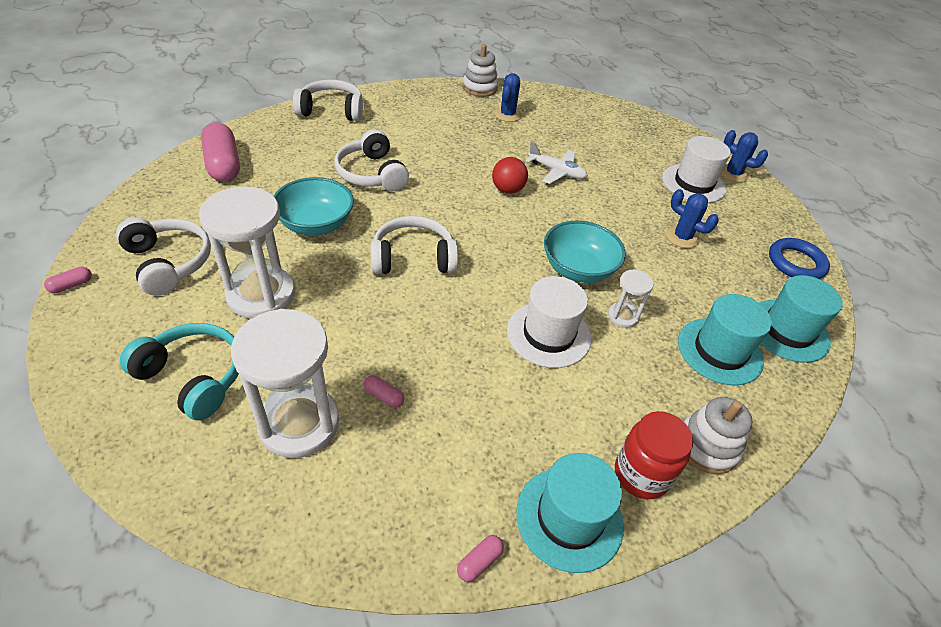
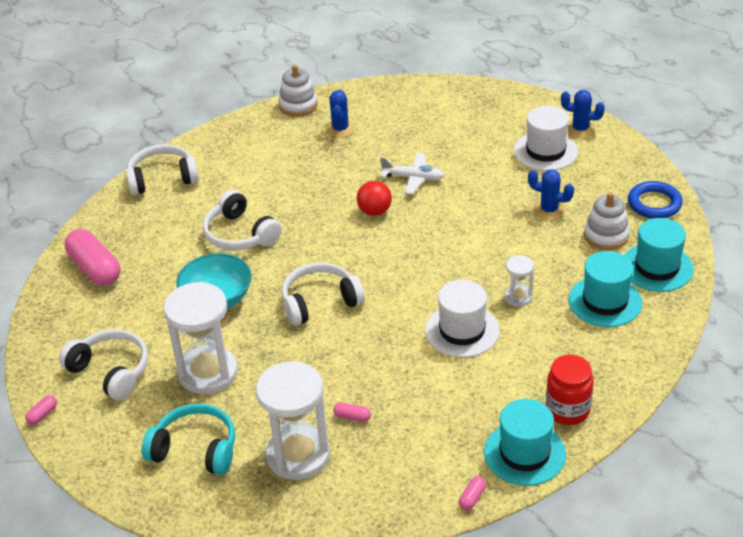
camera: 10 degrees left, 5 degrees down
(578, 269) = (467, 268): turquoise bowl -> none
(707, 446) = (611, 376): white stacking toy -> white stacking toy (606, 236)

